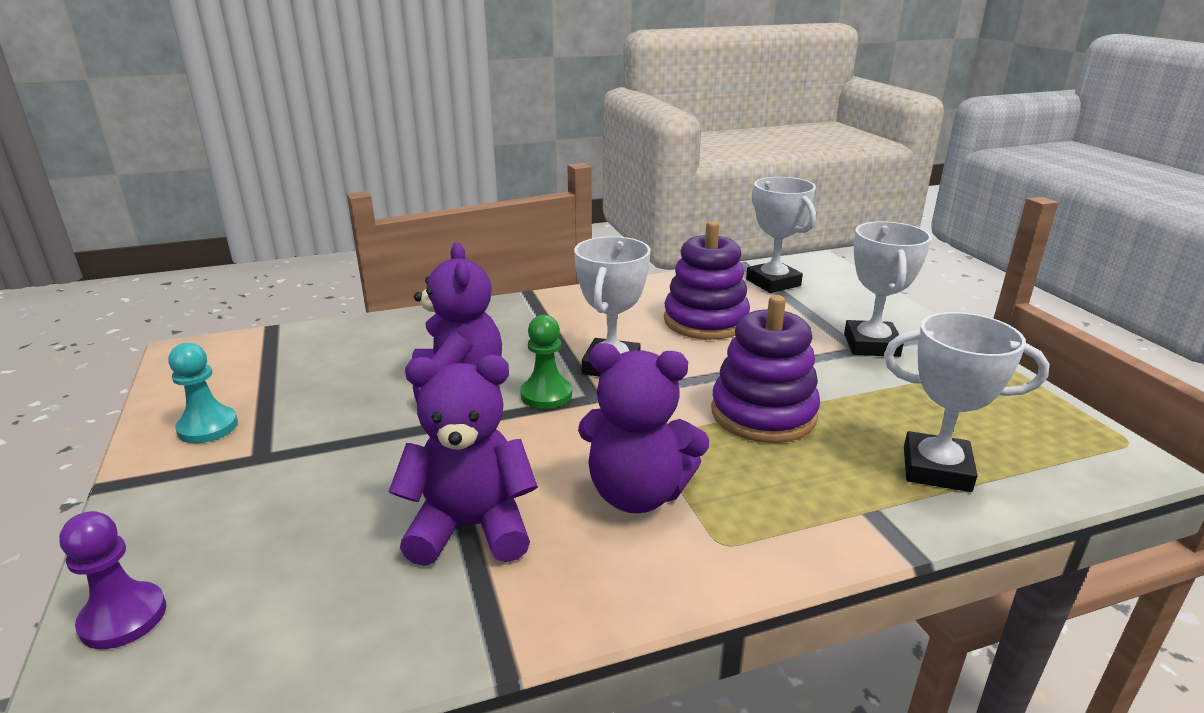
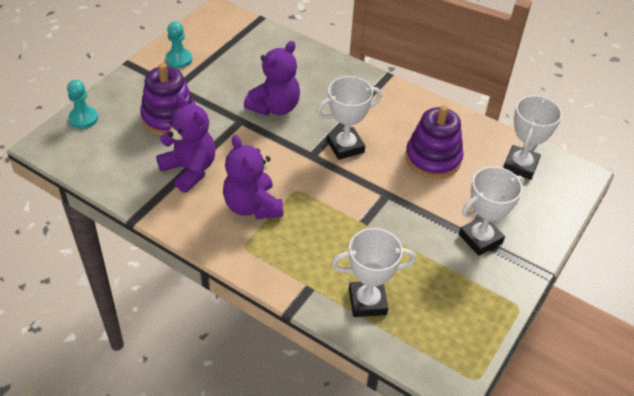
camera: 50 degrees right, 20 degrees up
(123, 618) = (83, 118): purple pawn -> turquoise pawn
(546, 395) = (297, 139): green pawn -> none
(763, 414) = (356, 221): purple stacking toy -> purple stacking toy (169, 117)
(936, 469) = (367, 301): white trophy -> white trophy turned 75 degrees counterclockwise

